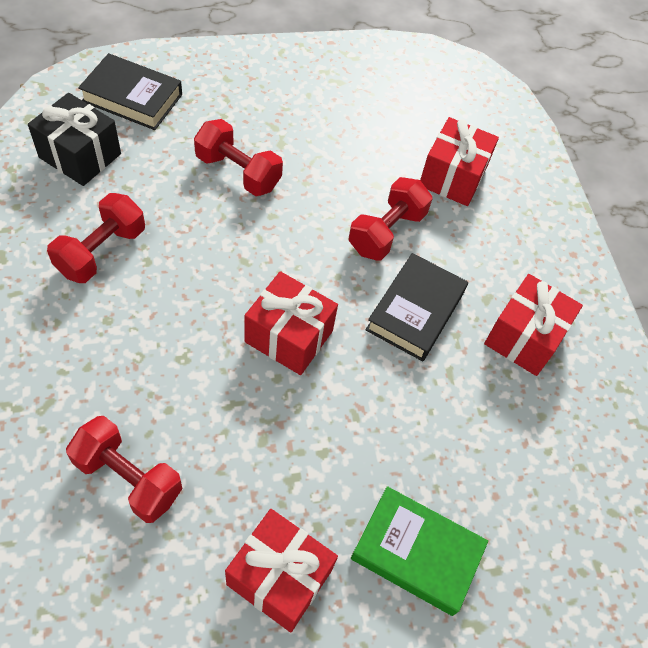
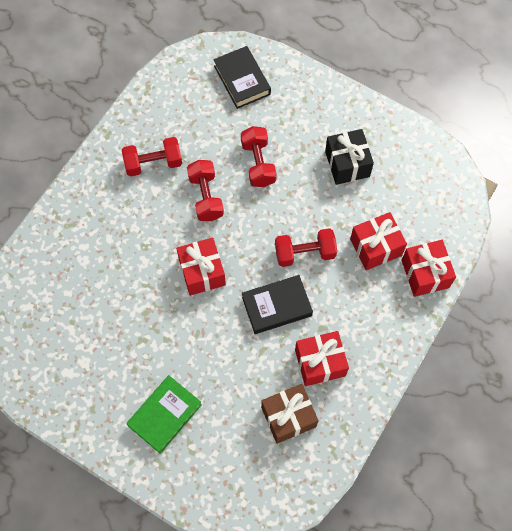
camera: 50 degrees right, 10 degrees up
(80, 156) = (186, 100): black gift -> black gift (347, 164)
(128, 478) = (76, 284): red dumbbell -> red dumbbell (206, 197)
(279, 577) = (99, 376): red gift -> red gift (425, 274)
(416, 553) = (165, 415): green book -> green book turned 60 degrees clockwise
(556, 426) = (288, 417): none -> brown gift

